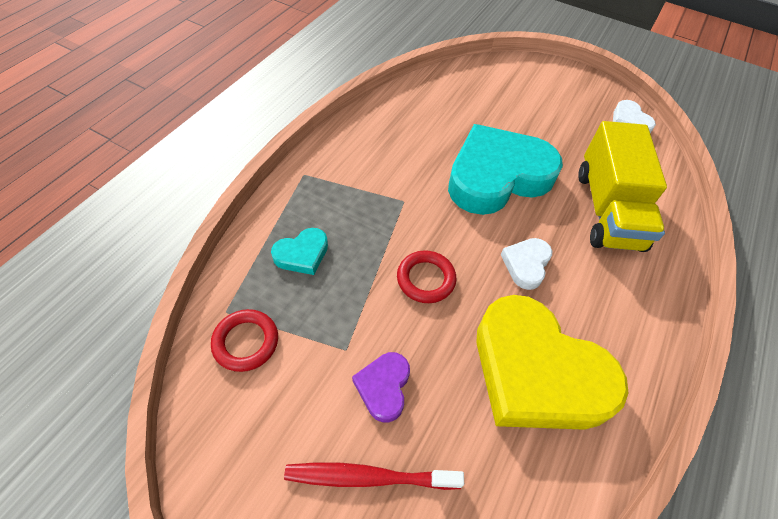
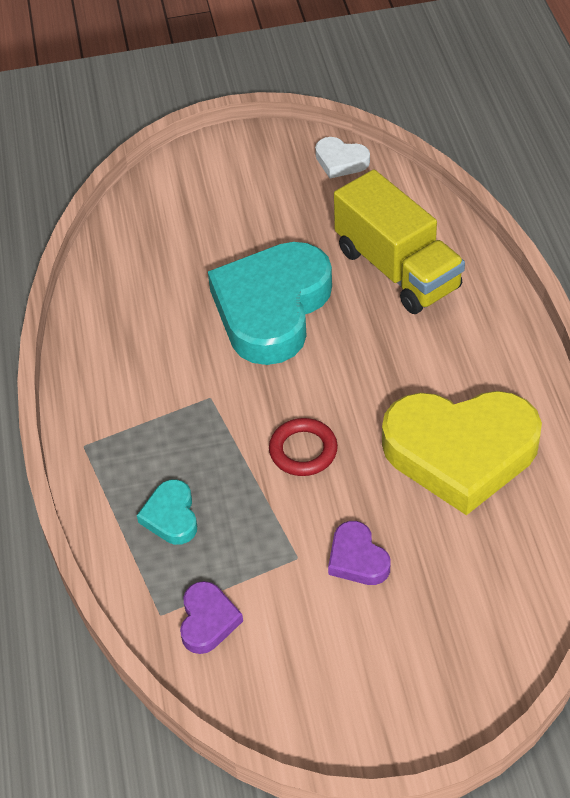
camera: 35 degrees left, 5 degrees down
(246, 342) = (208, 620): red ring -> purple heart
(302, 254) = (171, 516): turquoise heart -> turquoise heart turned 150 degrees clockwise
(368, 477) = (410, 624): red toothbrush -> none
(526, 264) = (374, 372): white heart -> none

